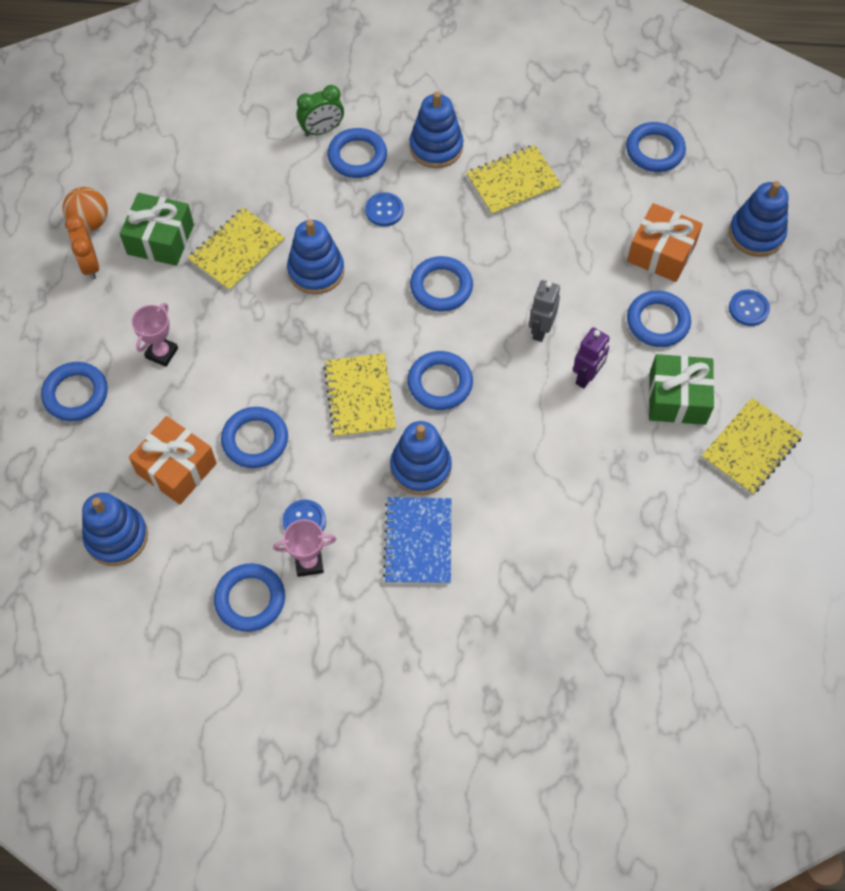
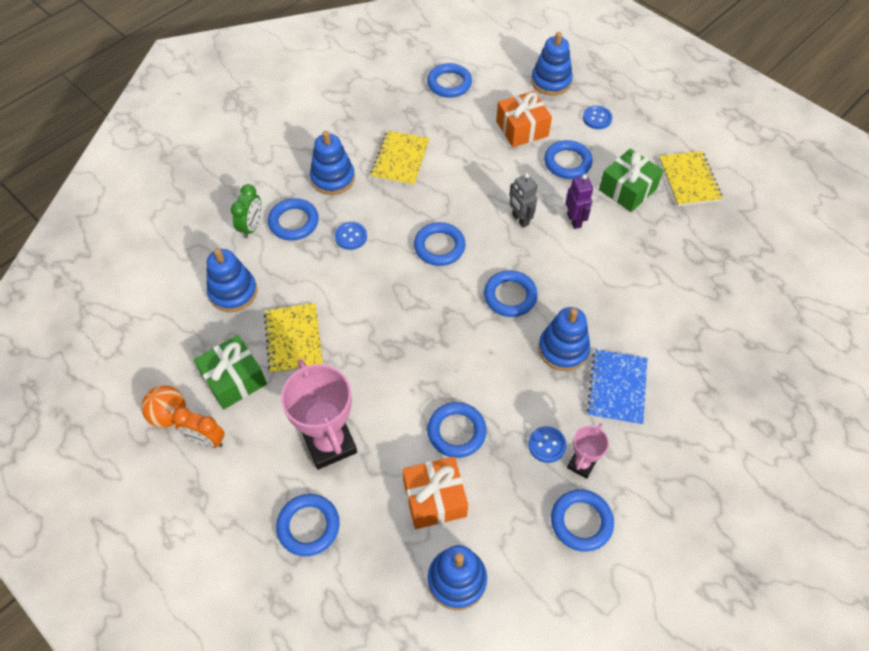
camera: 50 degrees left, 5 degrees down
(161, 353) = (329, 443): pink trophy -> pink trophy, size x1.91
(316, 271) = (358, 305): blue stacking toy -> blue stacking toy (233, 292)
(360, 397) = (479, 346): yellow notebook -> none
(418, 541) = (617, 388): blue notebook -> blue notebook turned 60 degrees clockwise

